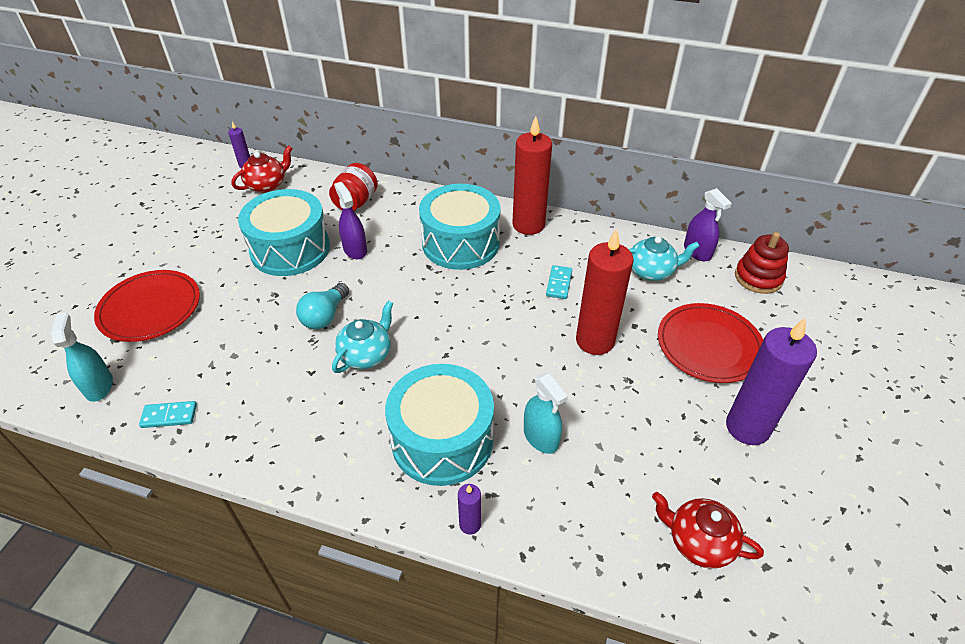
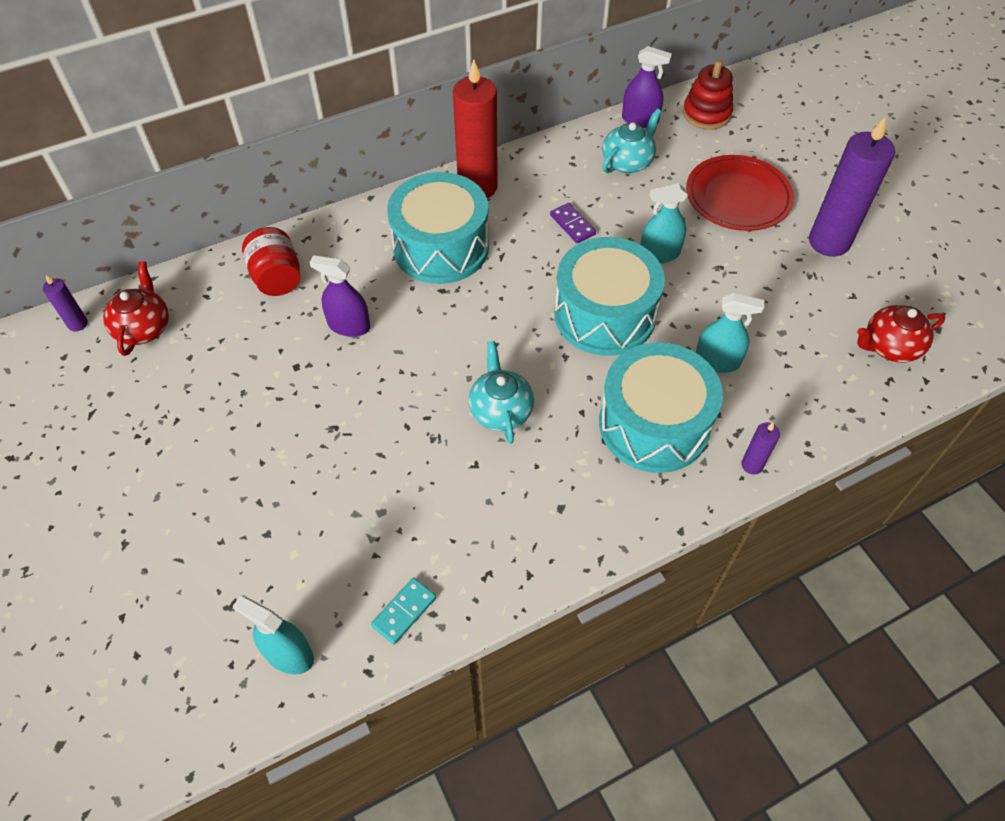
camera: 45 degrees left, 10 degrees up
(150, 308) = (219, 546): red plate -> none
(290, 249) = (280, 374): turquoise drum -> turquoise drum (604, 314)
(325, 316) = (413, 408): turquoise light bulb -> none
(559, 283) = (572, 225): turquoise domino -> purple domino
(595, 341) = (659, 254): red candle -> turquoise spray bottle

